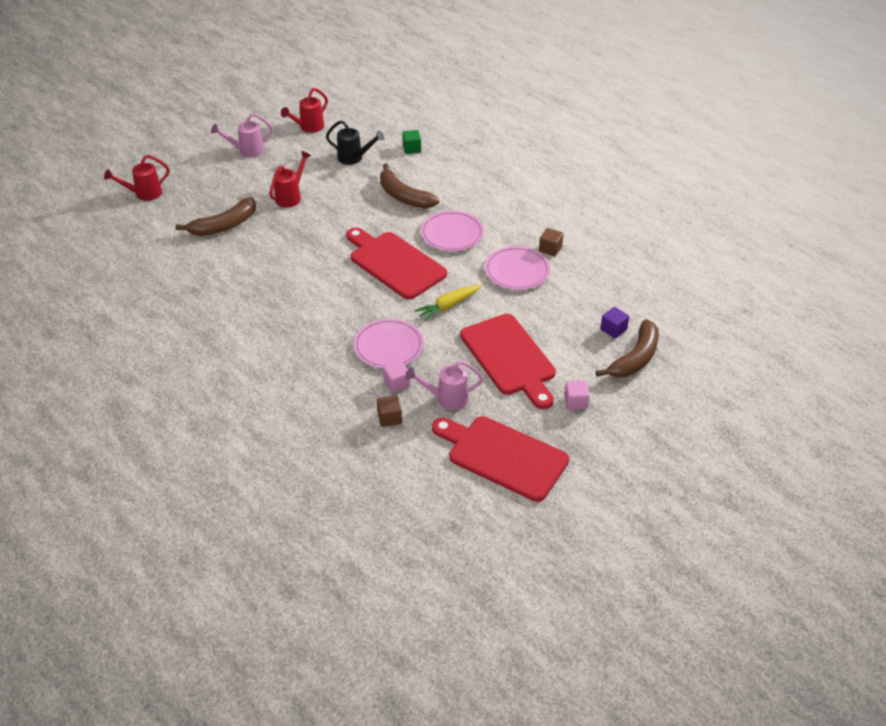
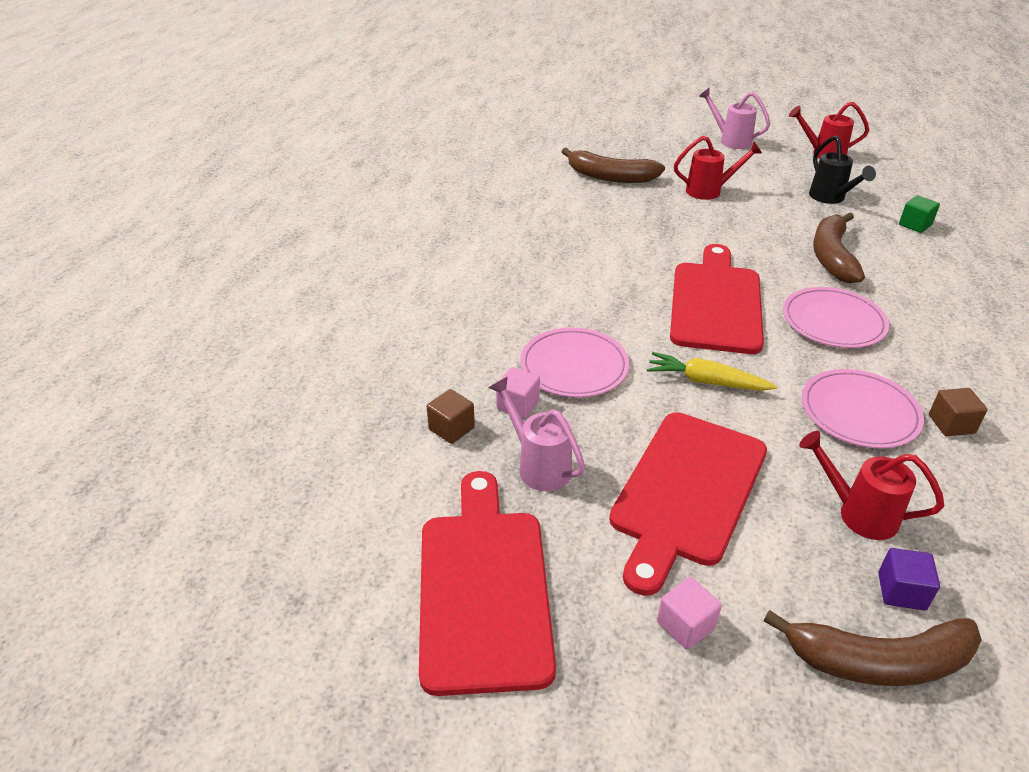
camera: 55 degrees right, 5 degrees down
(143, 194) = (589, 123): red watering can -> red watering can (857, 513)

